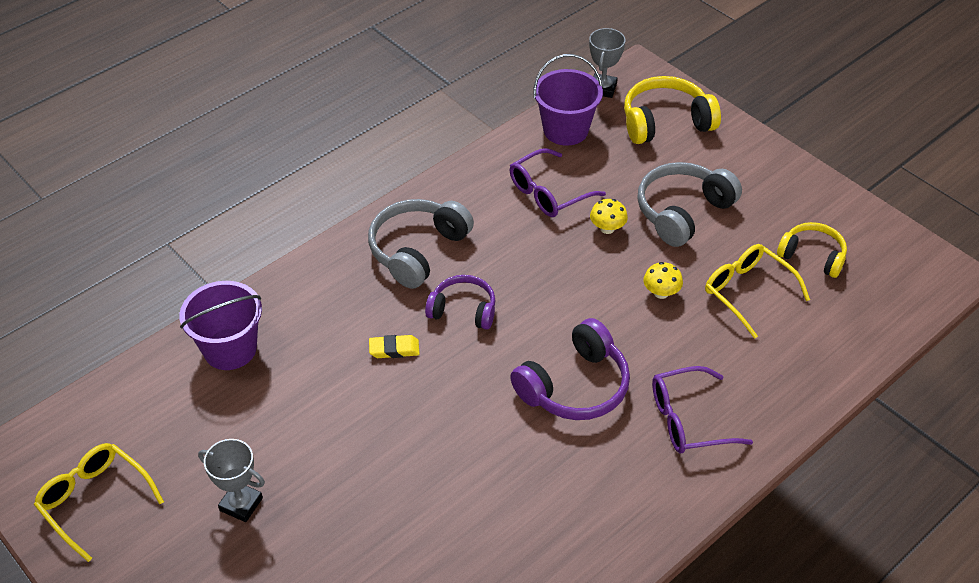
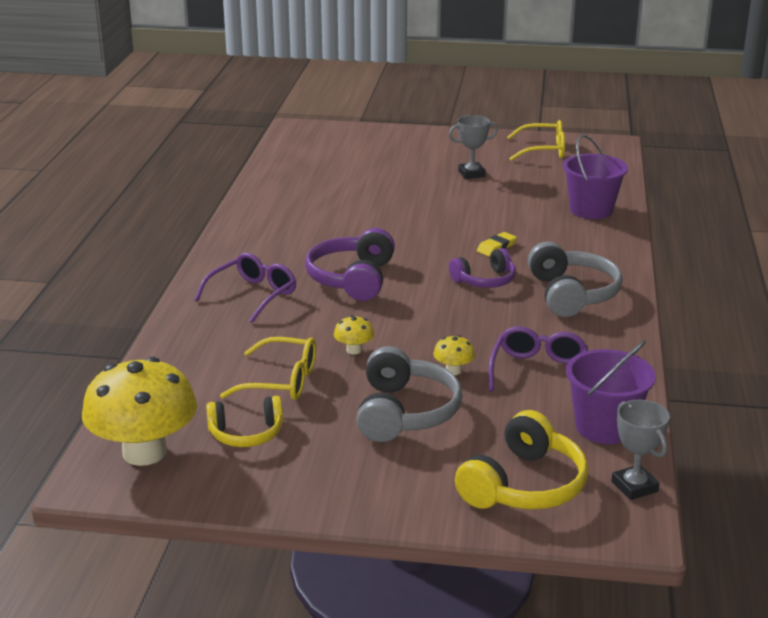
camera: 140 degrees right, 20 degrees down
(899, 280) = (144, 452): none -> yellow mushroom

